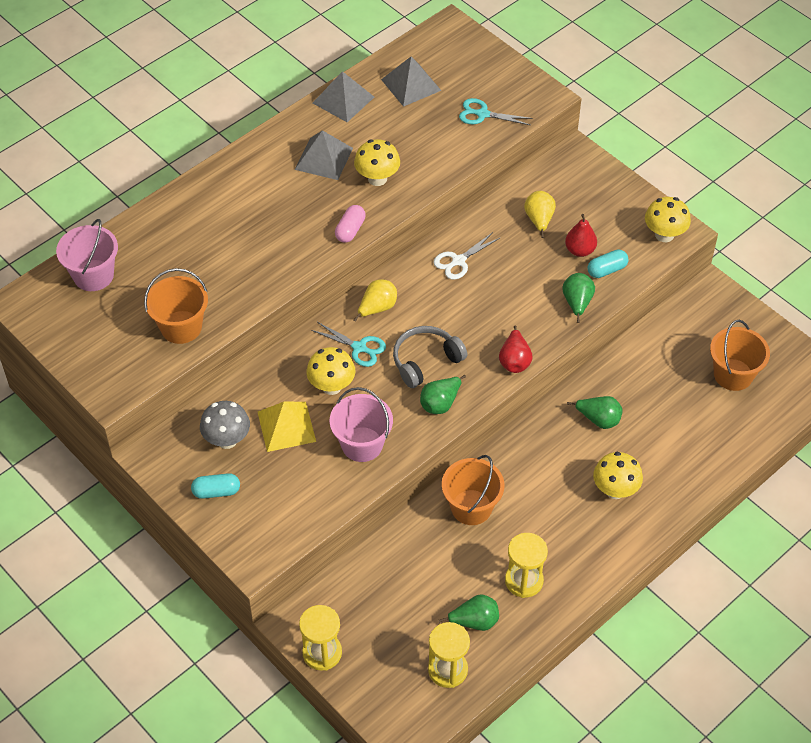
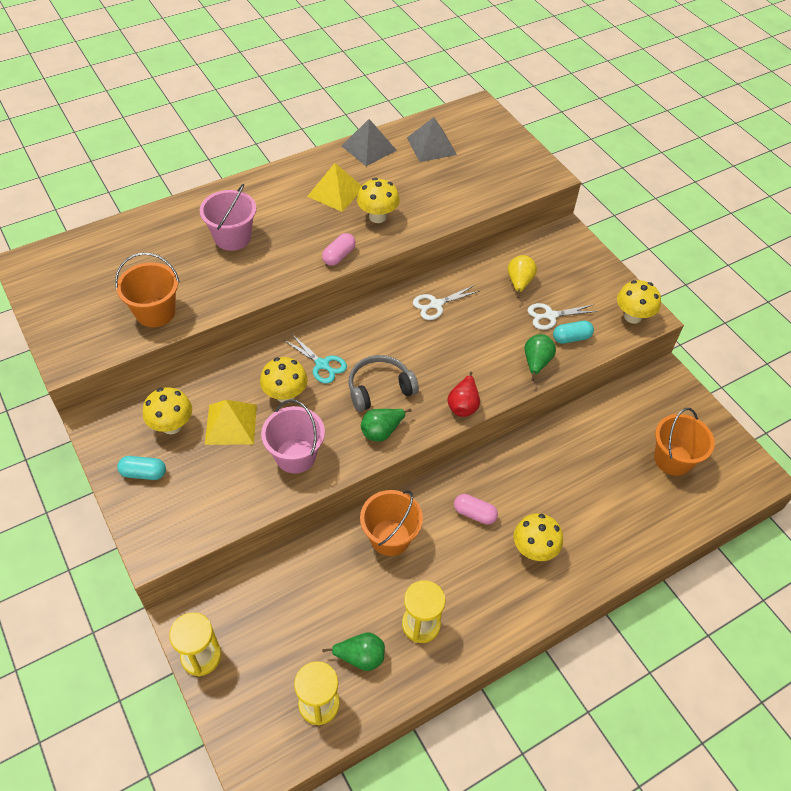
camera: 10 degrees right, 0 degrees up
(93, 275) = (96, 253): pink bucket -> pink bucket (232, 237)
(227, 440) = (172, 425): grey mushroom -> yellow mushroom
(323, 158) = (335, 192): grey pyramid -> yellow pyramid
(377, 308) = (350, 332): yellow pear -> none
(482, 114) = (488, 180): turquoise scissors -> none
(548, 468) = (474, 514): none -> pink capsule
(580, 250) = (550, 316): red pear -> white scissors
(598, 419) = (534, 476): green pear -> none

